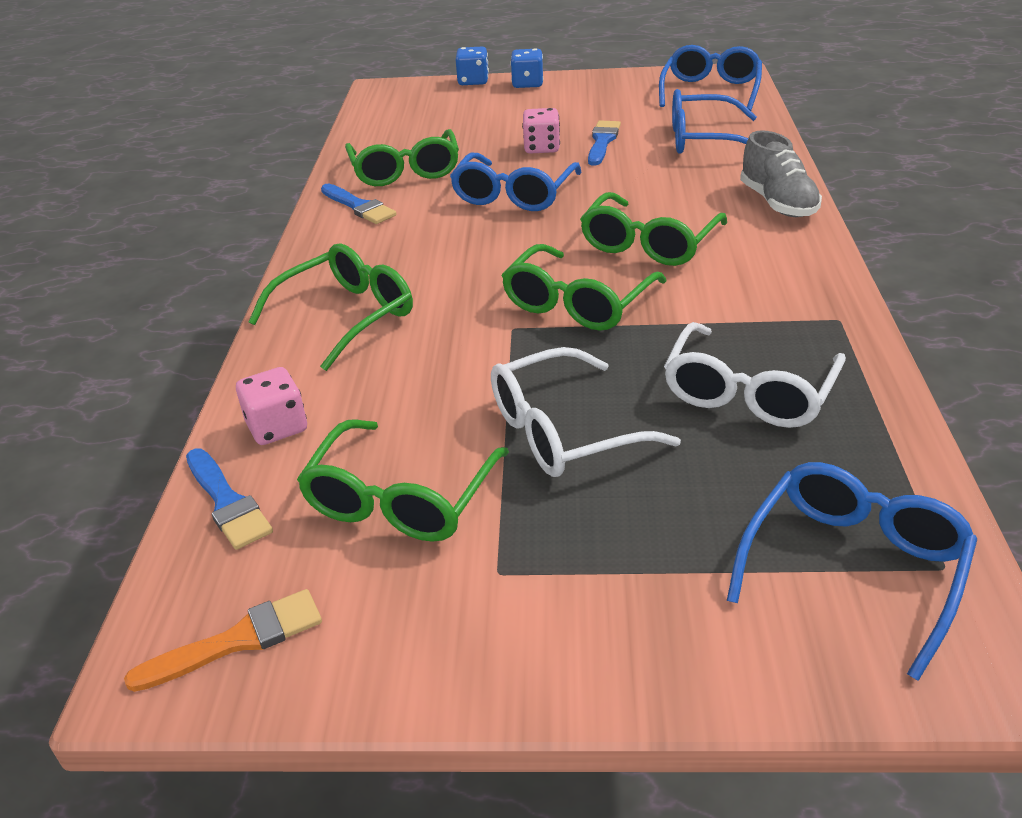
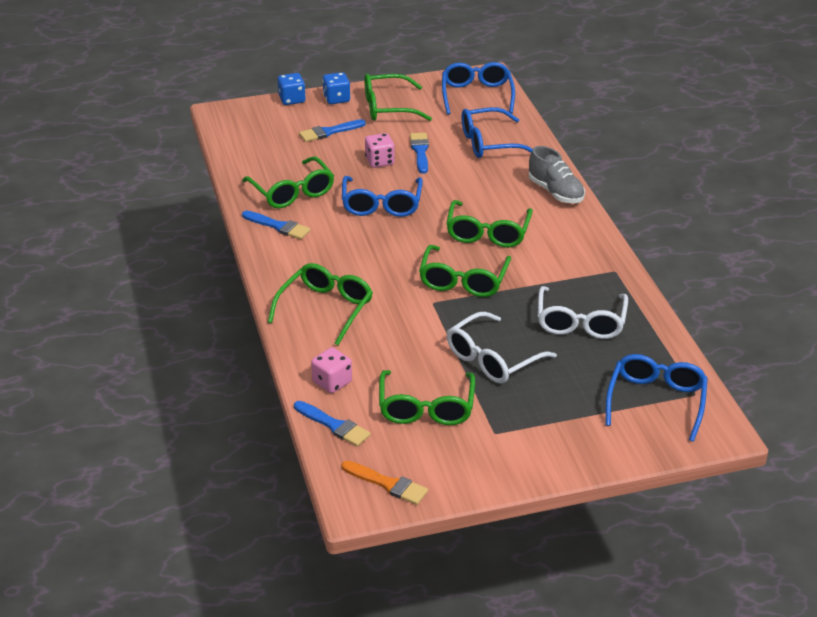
camera: 20 degrees left, 0 degrees up
(238, 640) = (388, 484): orange brush -> orange brush turned 75 degrees clockwise
(496, 114) = (329, 132): none -> blue brush
(587, 95) = (388, 107): none -> green glasses

